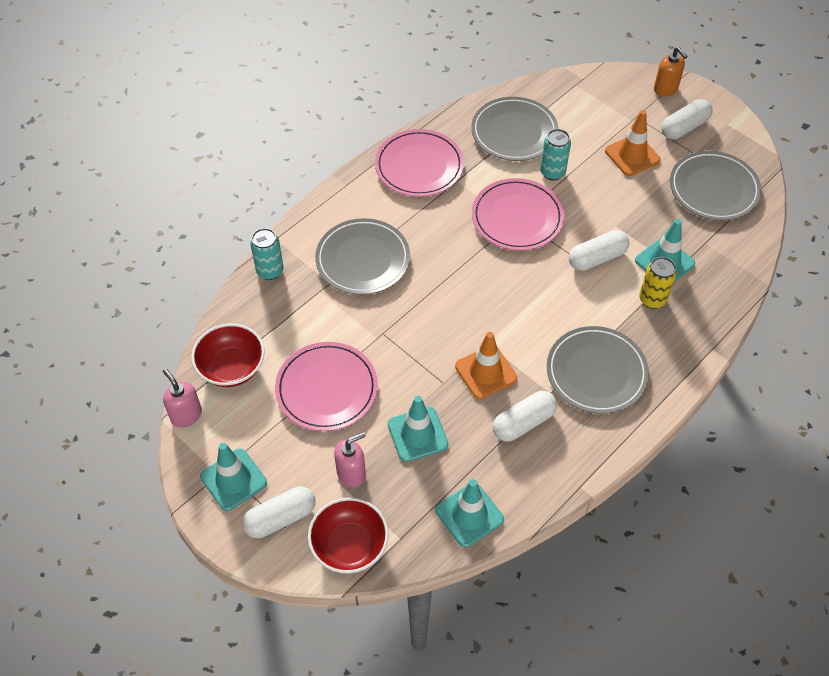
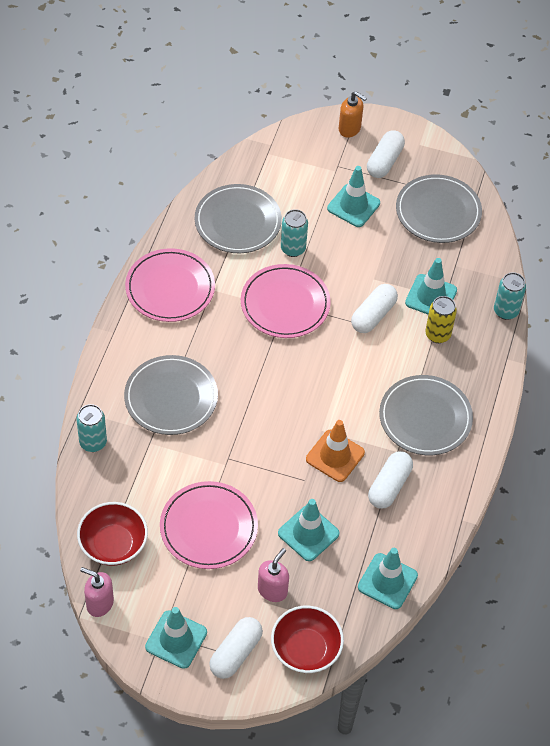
camera: 30 degrees left, 0 degrees up
(632, 155) = (353, 206): orange traffic cone -> turquoise traffic cone
(735, 303) = (506, 311): none -> turquoise can

